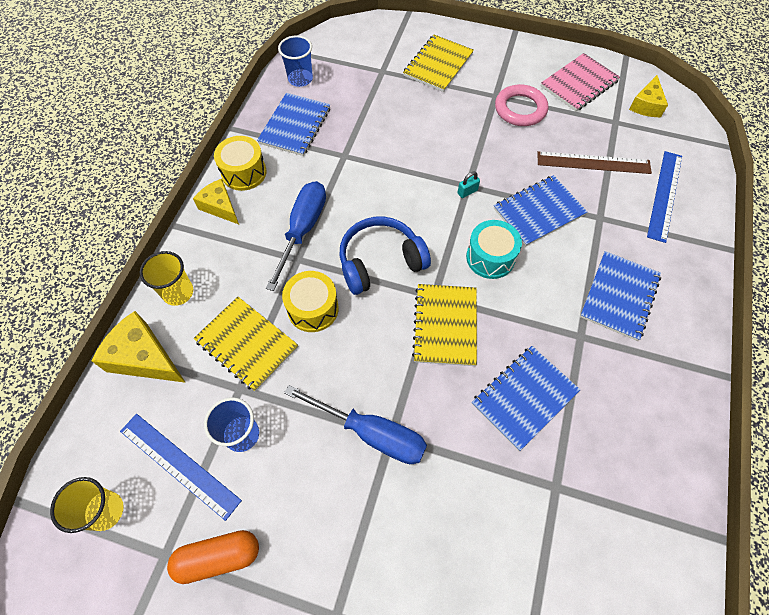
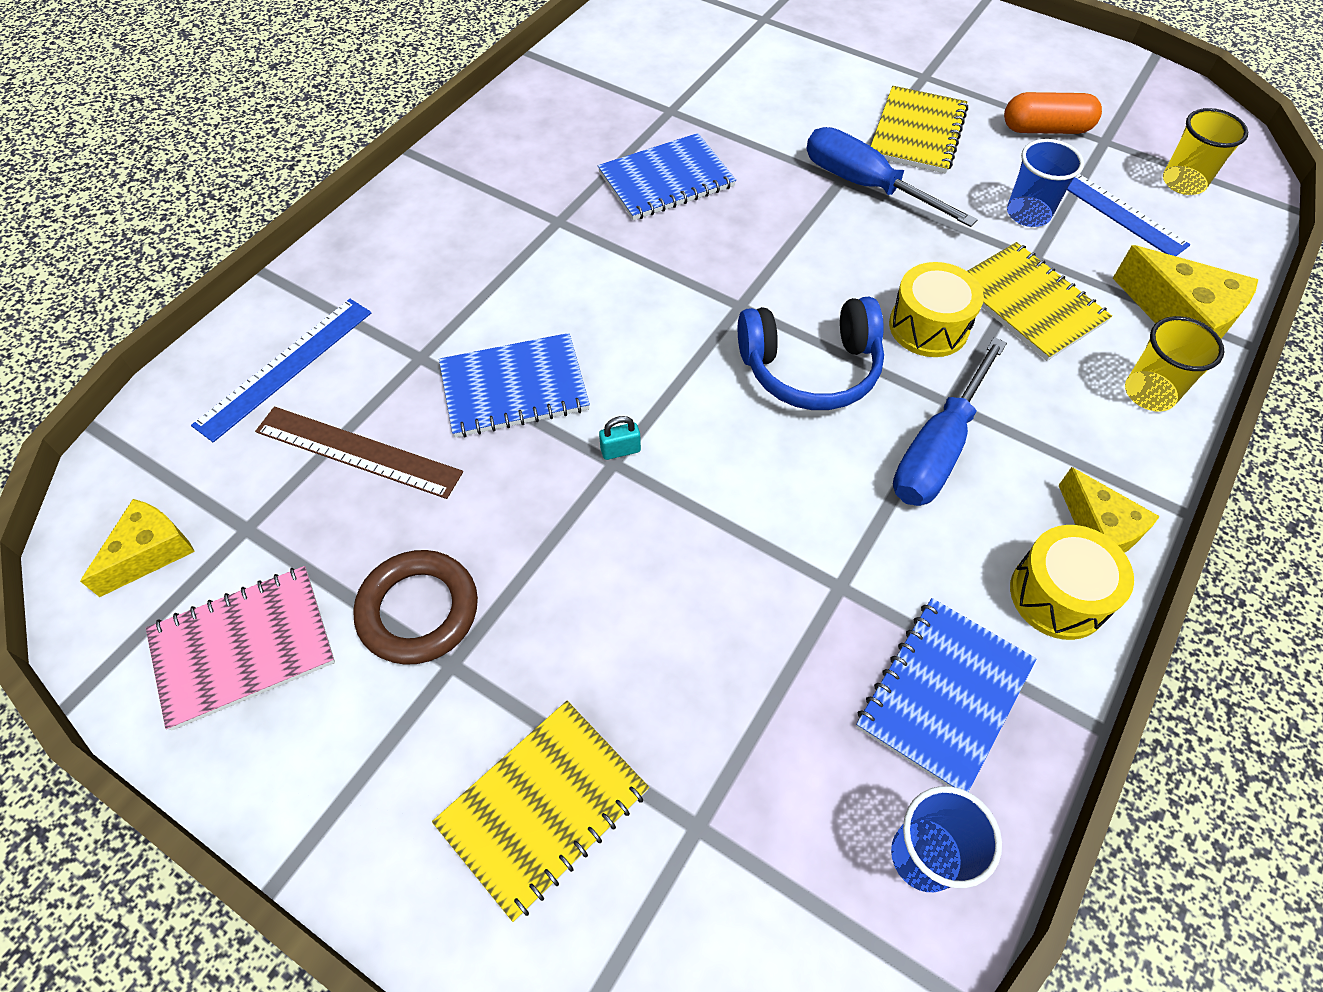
camera: 165 degrees left, 5 degrees down
(445, 325) = (737, 268): yellow notebook -> yellow notebook (917, 132)
(490, 257) = (631, 337): turquoise drum -> none
(520, 109) = (418, 610): pink ring -> brown ring
(619, 296) = (474, 251): blue notebook -> none

